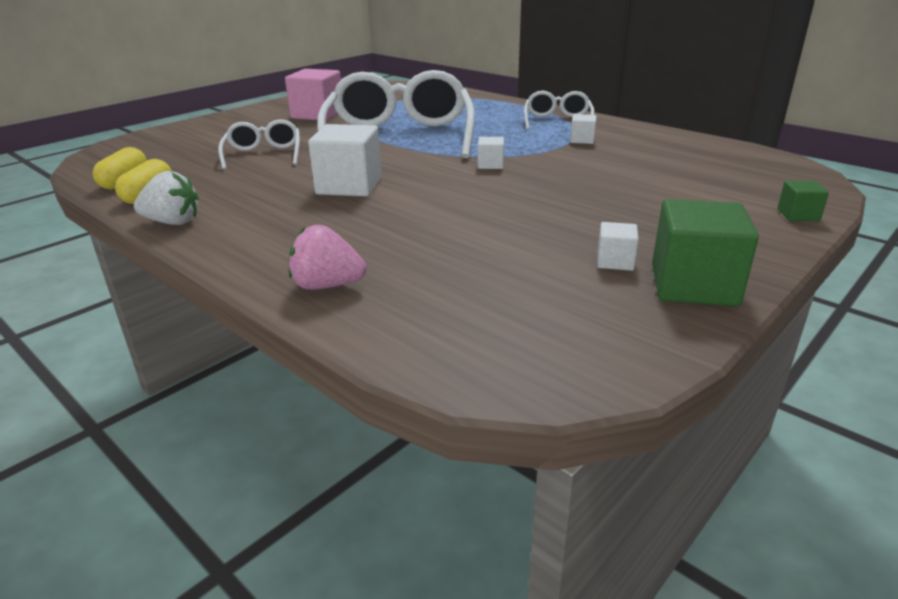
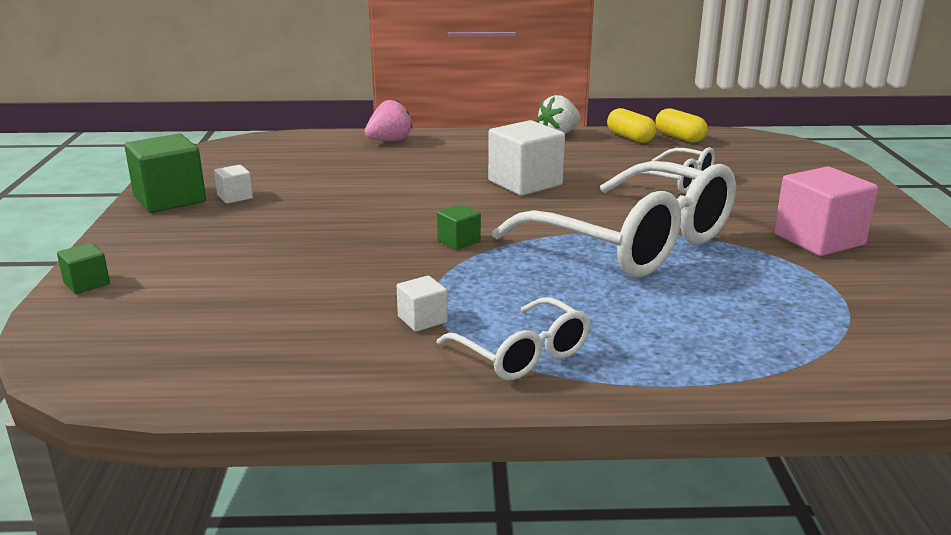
camera: 135 degrees right, 5 degrees down
(490, 165) = (459, 241): white cube -> green cube

